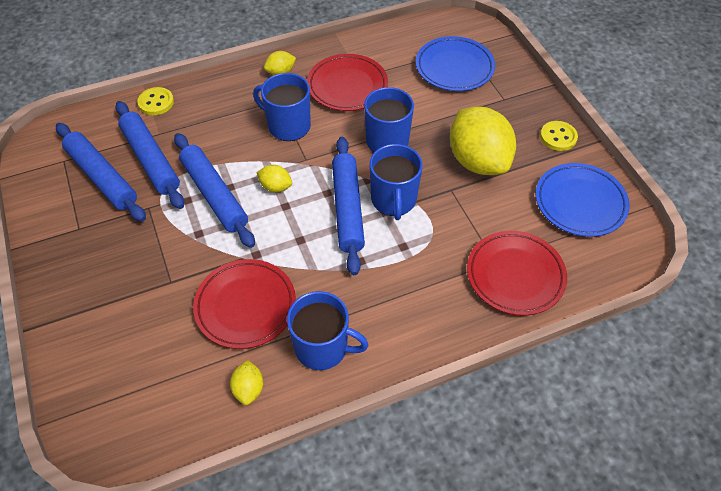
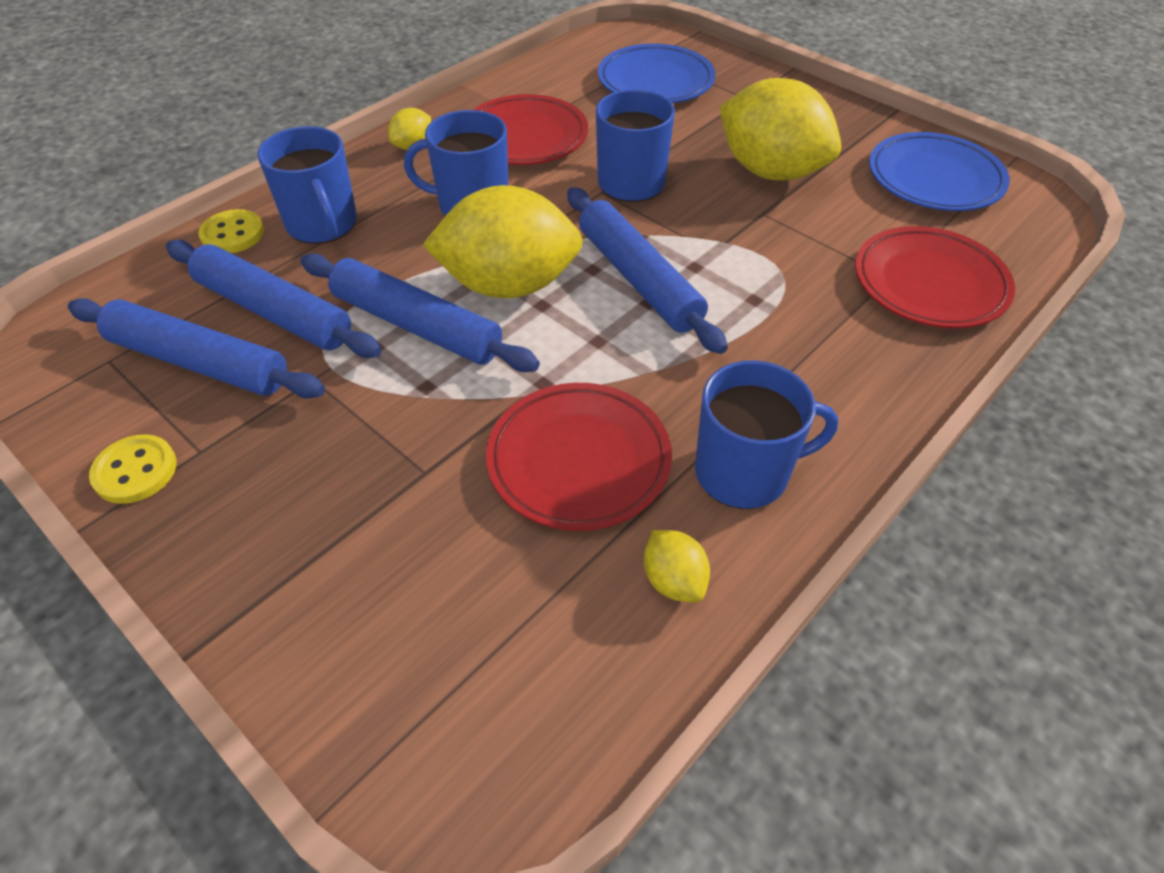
camera: 25 degrees left, 5 degrees down
(275, 187) = (508, 285): yellow lemon -> yellow lemon, size x2.30
(393, 200) = (696, 248): blue mug -> blue mug (322, 224)
(558, 137) = (846, 119): yellow button -> yellow button (135, 471)

